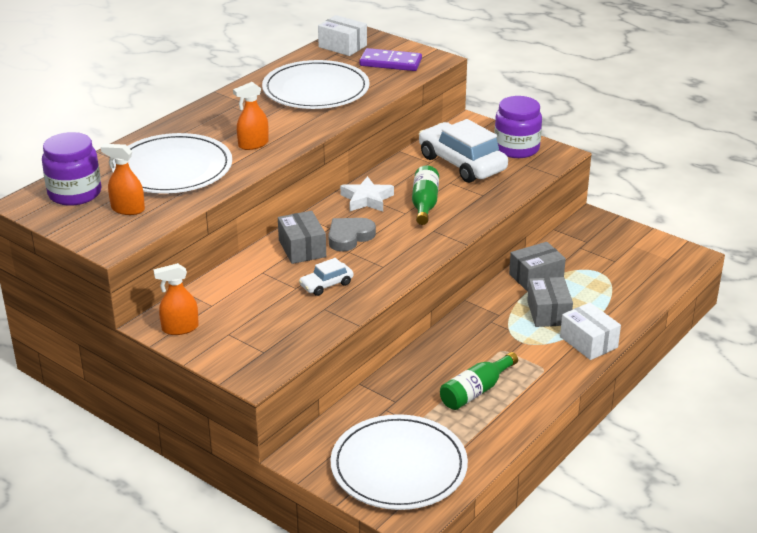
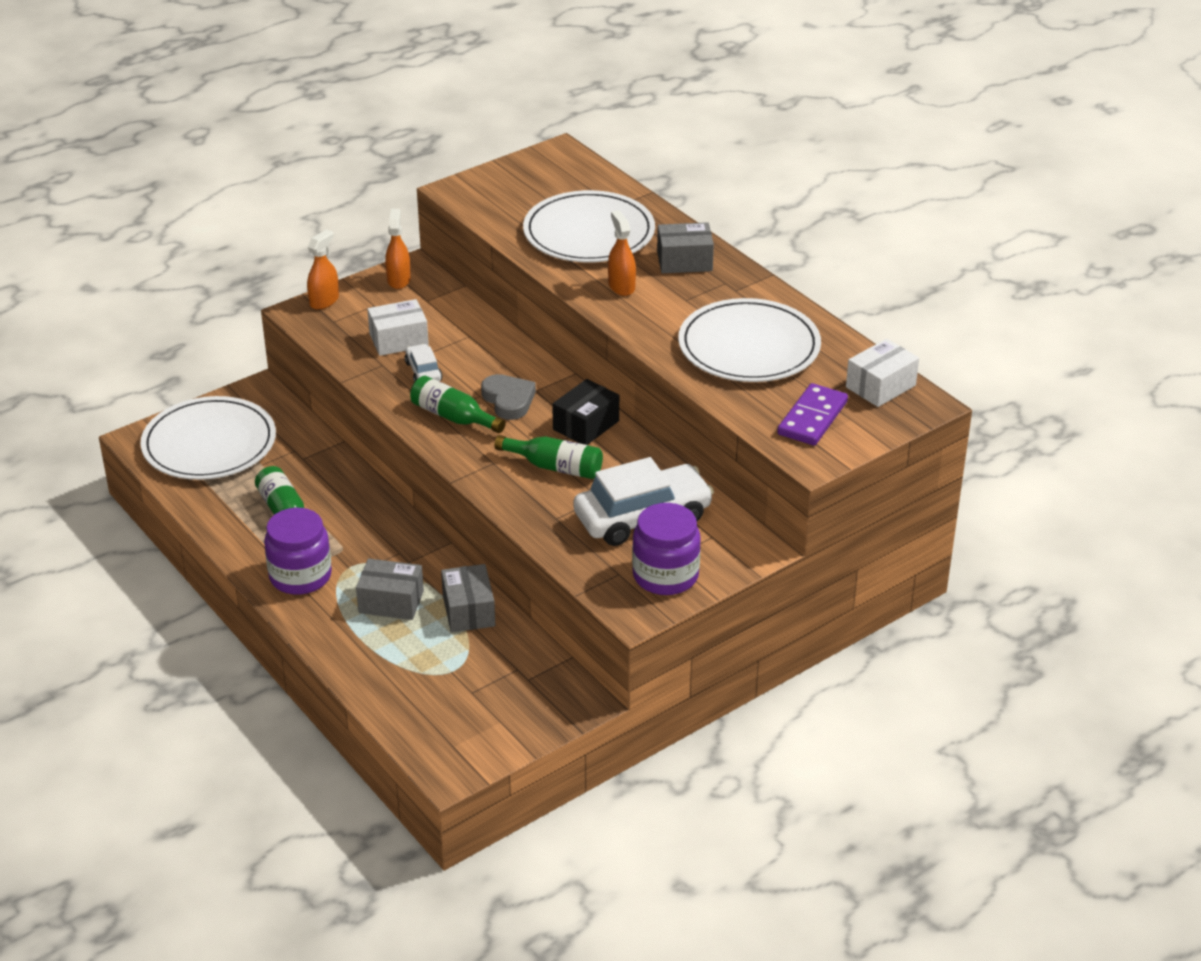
camera: 105 degrees right, 5 degrees up
(75, 193) = (564, 176): purple jar -> purple jar (300, 576)
(128, 209) = (517, 202): orange spray bottle -> orange spray bottle (324, 301)
(302, 248) = (501, 365): grey box -> grey box (684, 261)
(366, 199) = (586, 425): white star -> black box
(384, 258) = (453, 417): none -> green bottle
(588, 342) = (319, 619): white box -> white box (399, 340)

